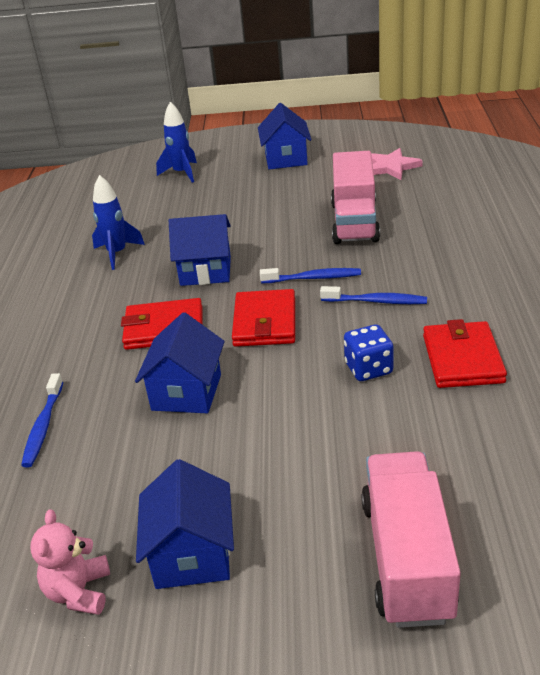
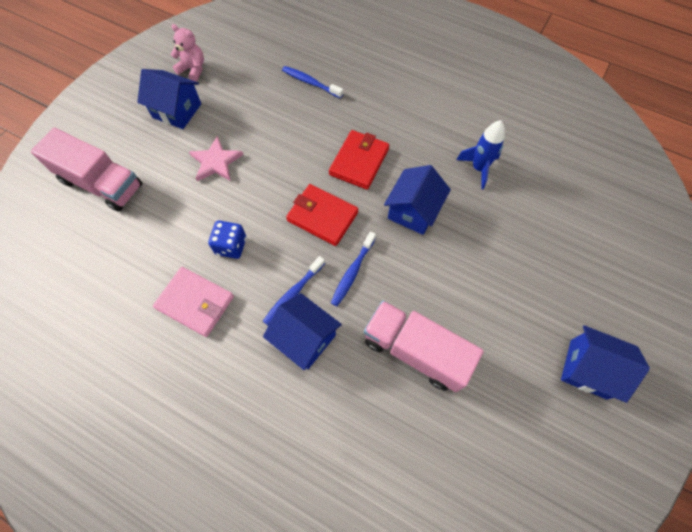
camera: 115 degrees right, 30 degrees up
(182, 173) = (606, 264): blue rocket -> none
(186, 392) = (287, 149): blue house -> blue house (305, 338)
(391, 167) = (506, 457): pink star -> pink star (216, 162)
(462, 359) = (195, 302): red wallet -> pink wallet

